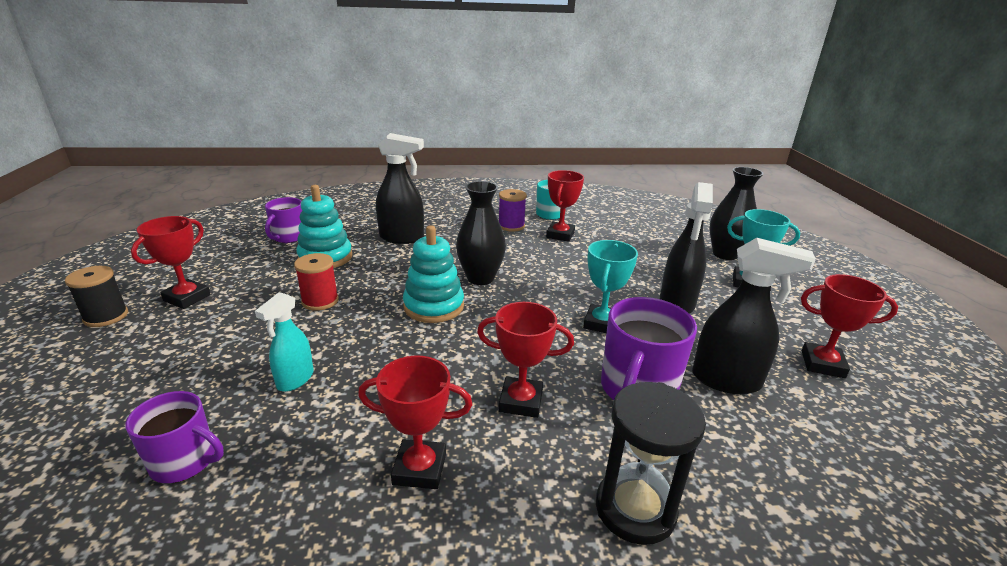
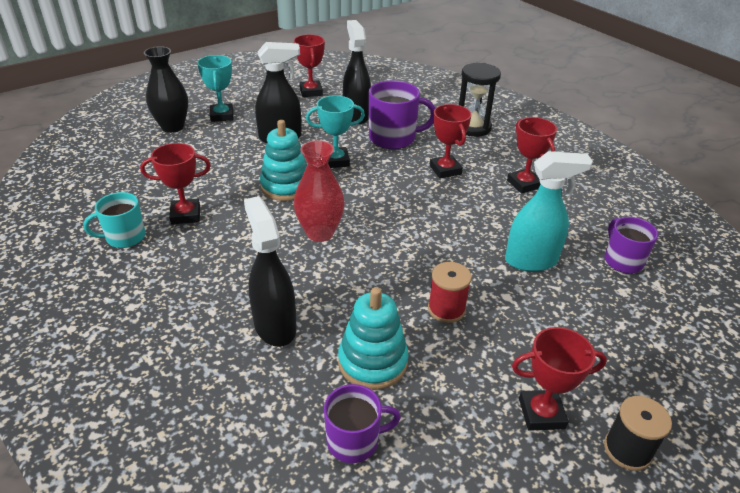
camera: 120 degrees left, 10 degrees up
(295, 380) = (531, 261): turquoise spray bottle -> turquoise spray bottle, size x1.61
(434, 306) = (388, 240): turquoise stacking toy -> turquoise stacking toy (286, 186)
(480, 278) = (320, 233): black vase -> red vase
(511, 226) = (181, 254): purple spool -> none

